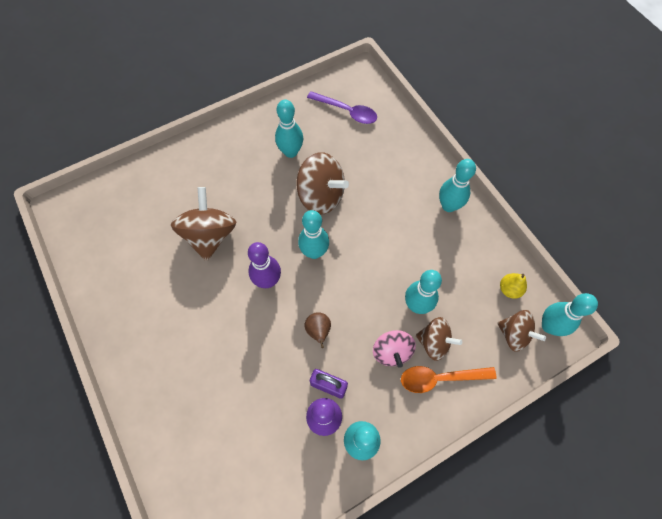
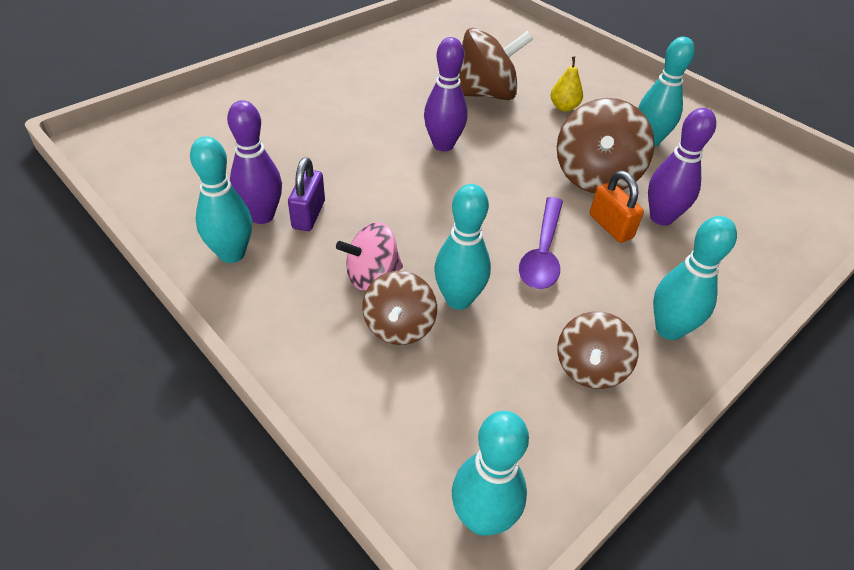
camera: 75 degrees right, 20 degrees down
(314, 252) = (502, 180): turquoise bowling pin -> none
(318, 331) = (385, 197): brown pear -> none
(347, 111) = (763, 187): purple spoon -> purple spoon (542, 253)
(365, 175) = (661, 218): none -> purple bowling pin
(368, 204) = (610, 226): none -> orange padlock
(439, 378) = (338, 338): orange spoon -> none
(509, 289) = (538, 438): yellow pear -> yellow pear (564, 107)
(514, 334) = (445, 450): brown spinning top -> brown spinning top (590, 368)

